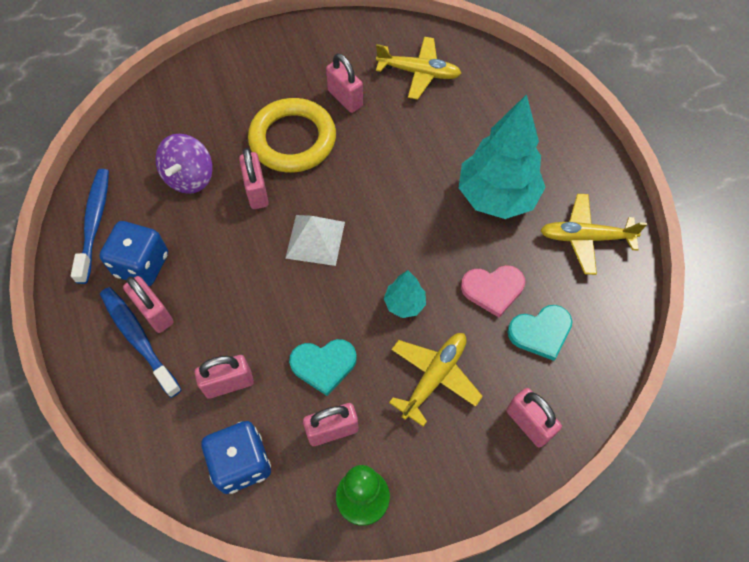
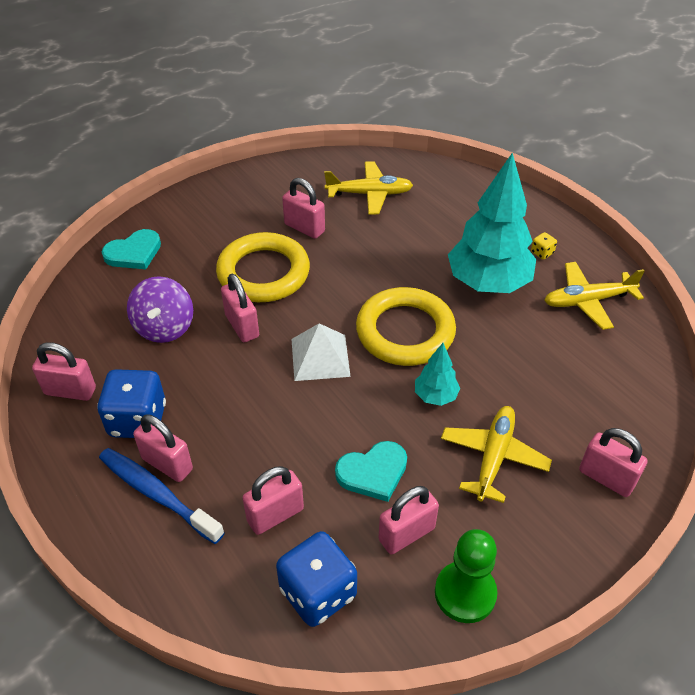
camera: 15 degrees left, 15 degrees down
(94, 223) = (70, 391): blue toothbrush -> pink padlock
(400, 231) = (405, 331): none -> yellow ring
(493, 289) = (519, 364): pink heart -> none
(540, 332) = (582, 392): turquoise heart -> turquoise heart (134, 253)
(561, 174) = (542, 253): none -> yellow dice

